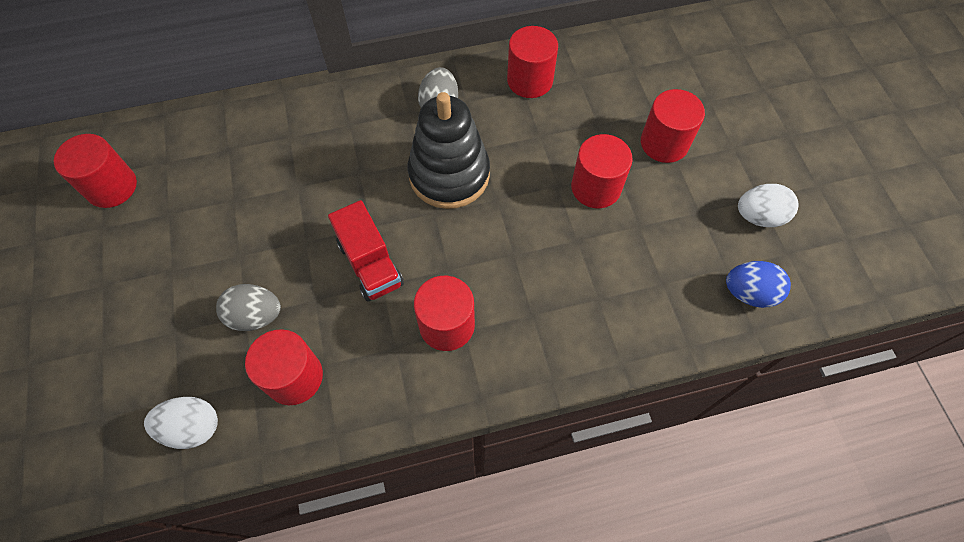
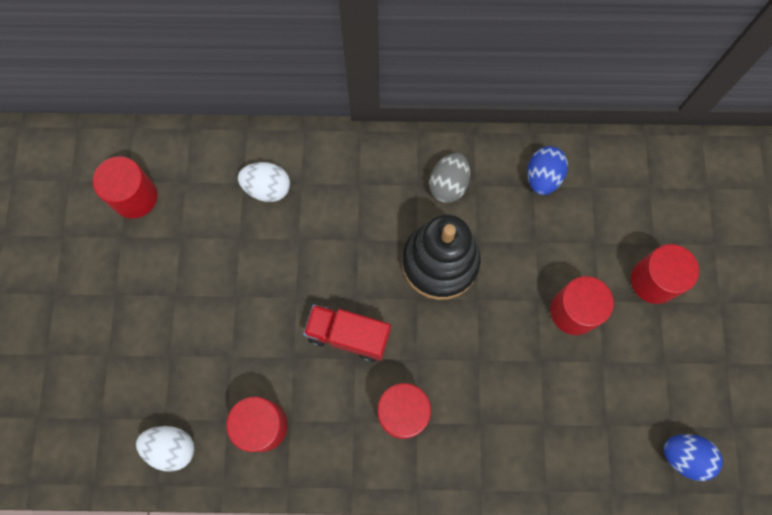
camera: 15 degrees right, 10 degrees up
(255, 316) = (240, 359): grey egg -> none
(370, 264) = (348, 335): red truck -> red truck turned 120 degrees clockwise
(530, 80) = (542, 177): red cylinder -> blue egg
(759, 216) = (720, 382): white egg -> white egg (267, 188)

